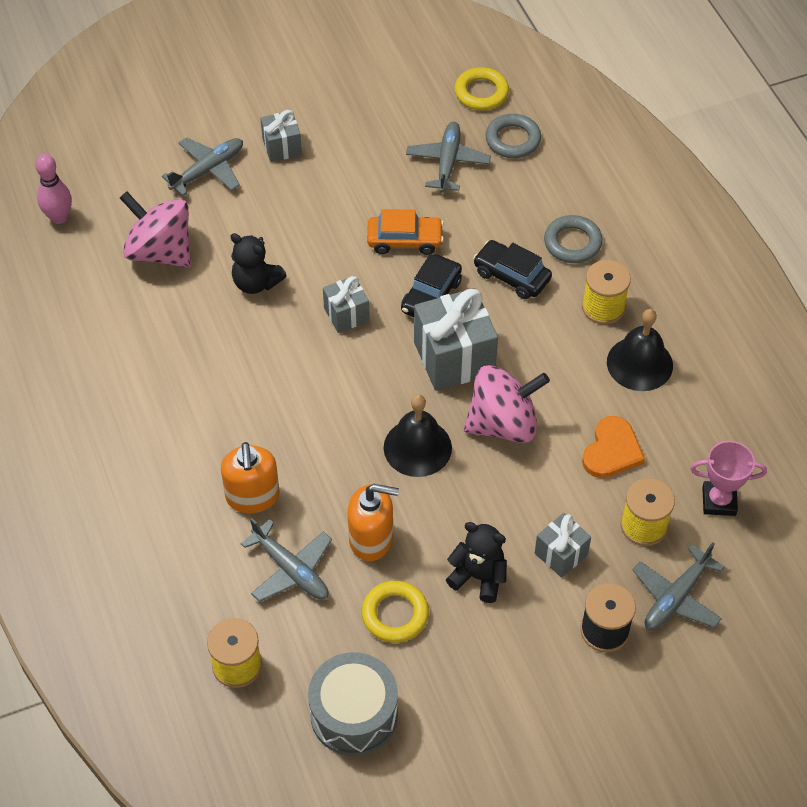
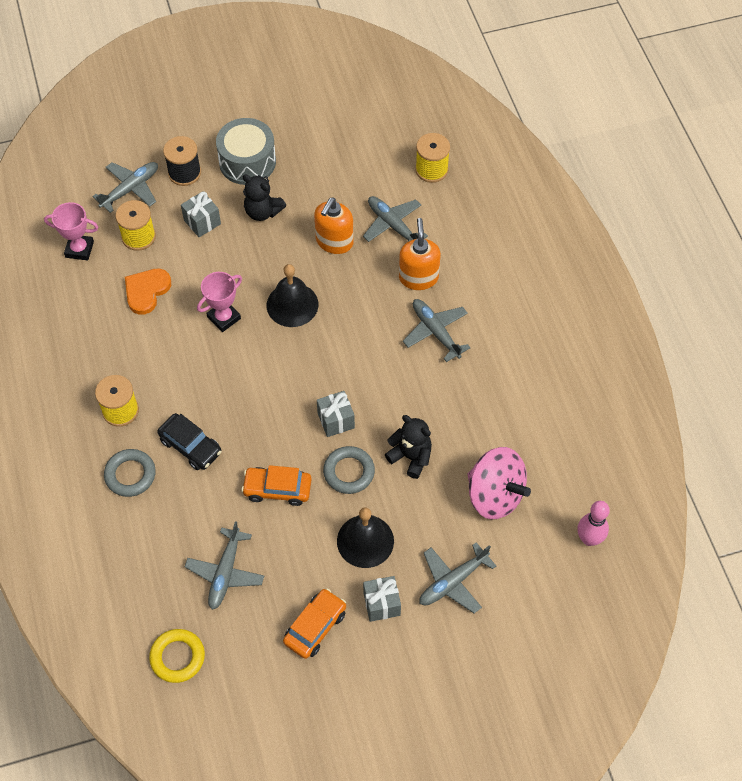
camera: 175 degrees left, 5 degrees up
(228, 426) = (436, 332): none -> grey plane
(348, 124) = (315, 627): none -> orange car
(354, 714) = (357, 137): grey drum -> grey drum (247, 162)
(371, 539) = (334, 242): orange soap dispenser -> orange soap dispenser turned 75 degrees counterclockwise
(395, 614) = (323, 192): yellow ring -> none
(431, 296) = (262, 432): black car -> none
(454, 358) = (252, 375): grey gift -> none
(503, 424) = (224, 318): pink spinning top -> pink trophy
(513, 140) = (158, 594): grey ring -> grey ring (349, 472)
(639, 363) = (105, 359): black bell -> black bell (365, 541)

